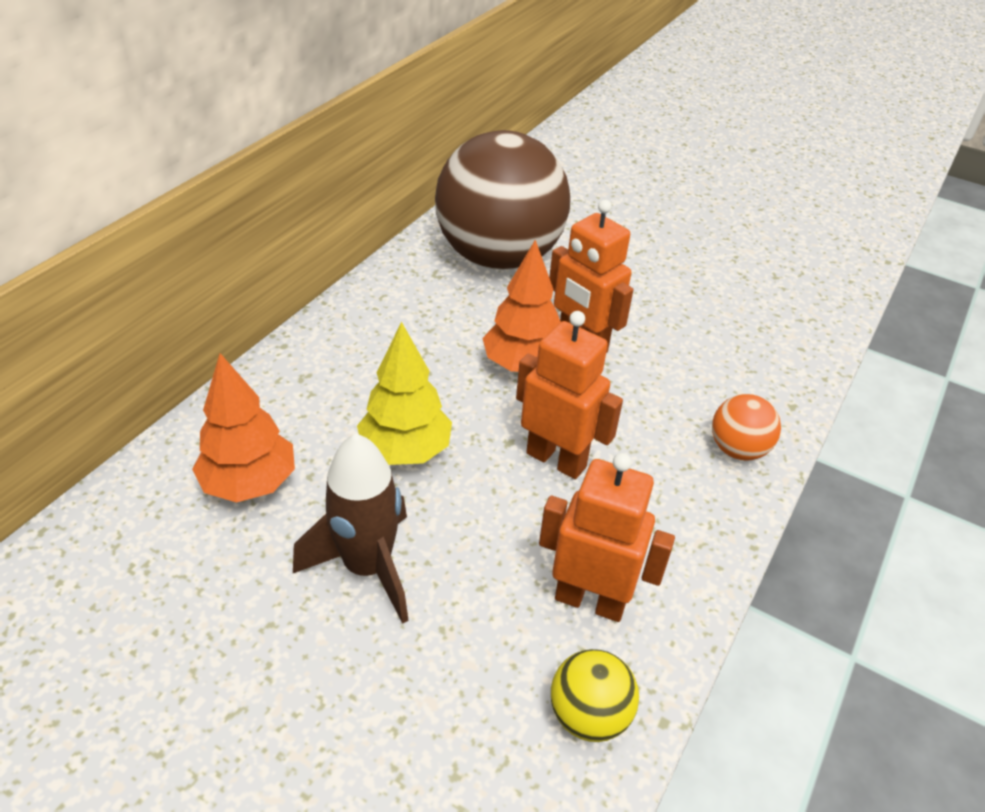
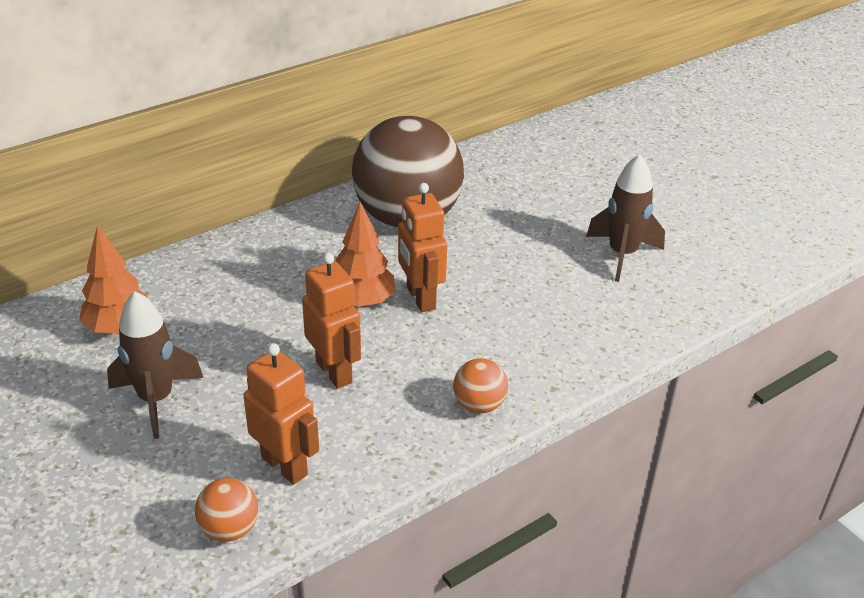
camera: 25 degrees right, 5 degrees down
(405, 451) = (234, 336): yellow tree -> none
(588, 715) = (229, 529): yellow ball -> orange ball
(738, 245) = (622, 255): none -> brown rocket

